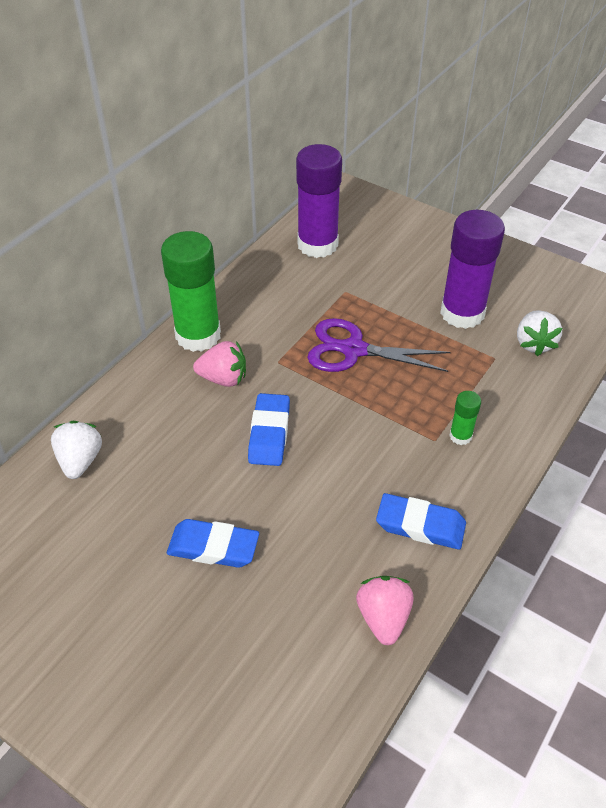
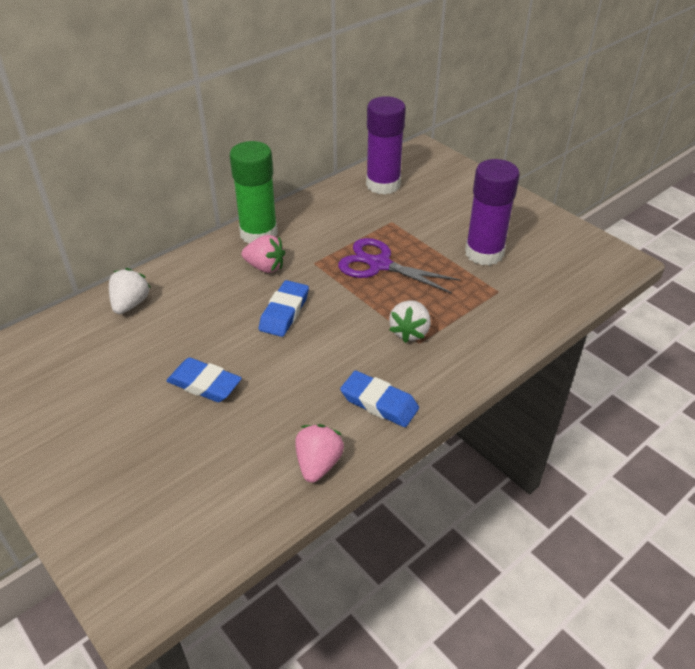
camera: 15 degrees right, 5 degrees down
(460, 436) = (442, 344): green glue stick -> none
(534, 343) = (538, 286): white strawberry -> white strawberry (410, 332)

